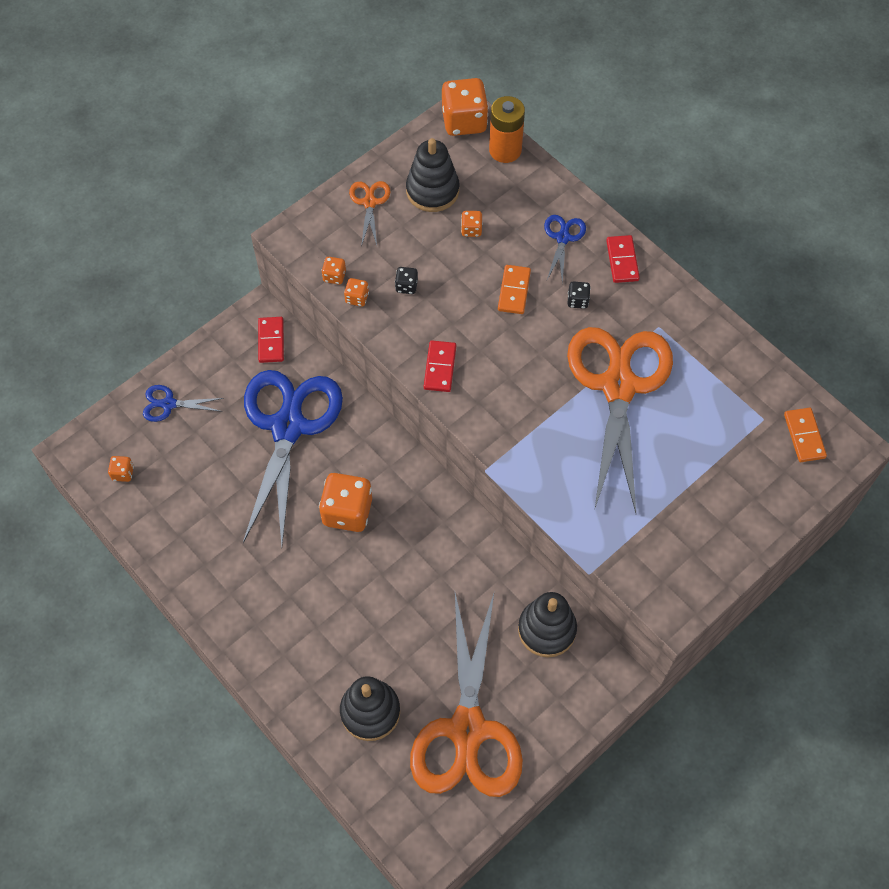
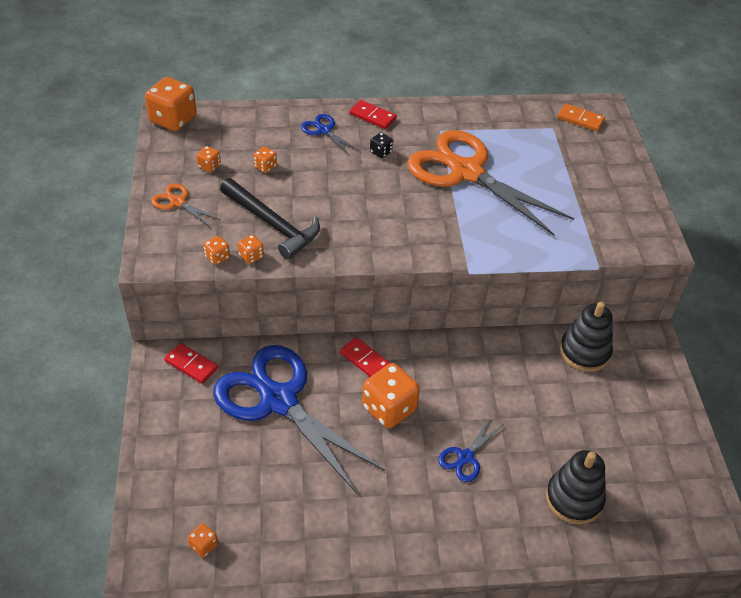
camera: 55 degrees left, 15 degrees down
(168, 404) = (173, 469): blue scissors -> blue scissors (465, 457)
(406, 286) = (272, 224): black dice -> black hammer
(432, 191) = (209, 166): black stacking toy -> orange dice
(440, 367) = (360, 247): red domino -> red domino (365, 360)
(467, 730) = (632, 446): orange scissors -> none
(505, 150) = (222, 115): orange battery -> none
(514, 291) = (339, 176): orange domino -> none

